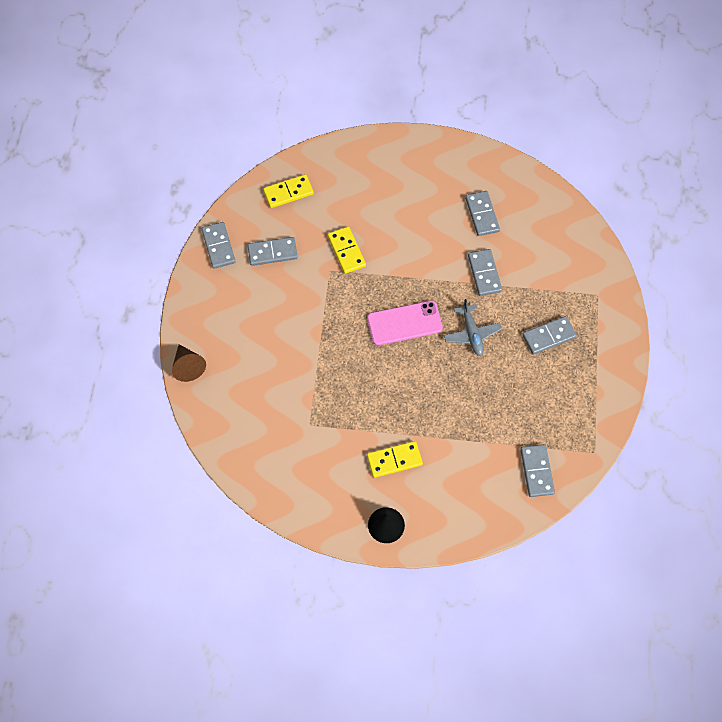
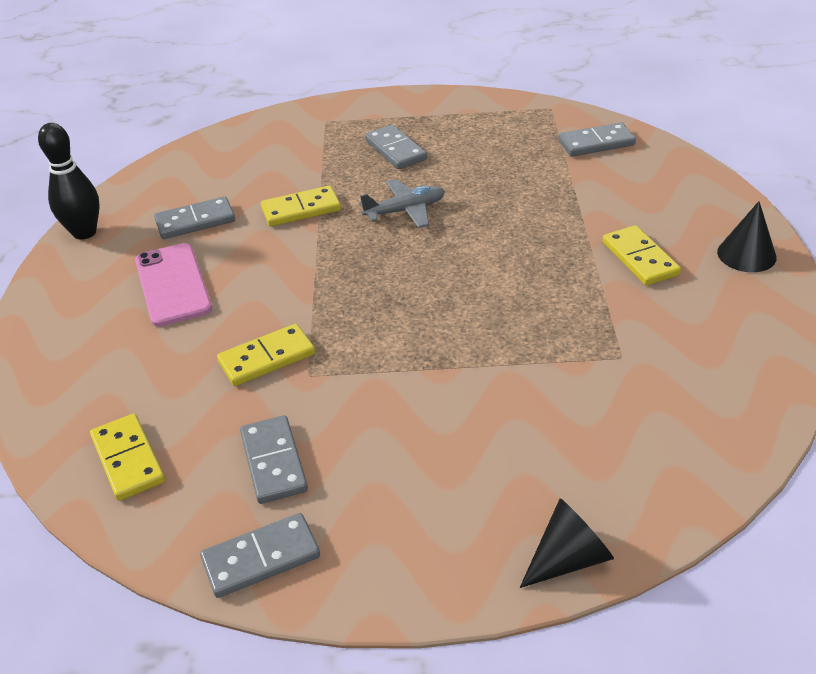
camera: 95 degrees left, 25 degrees down
(188, 366) = (568, 559): brown cone -> black cone
(404, 323) = (401, 275): pink phone -> pink phone (172, 285)
(481, 156) = (84, 232): none -> black bowling pin
(484, 273) = (301, 209): grey domino -> yellow domino

